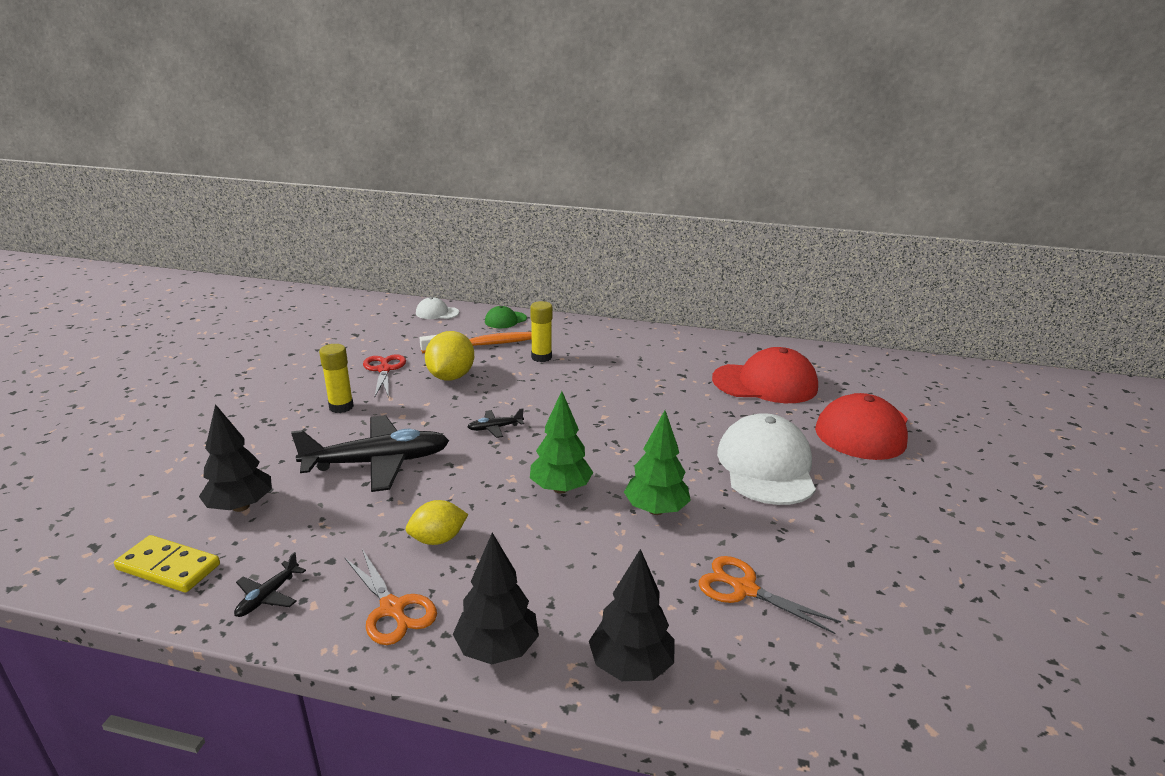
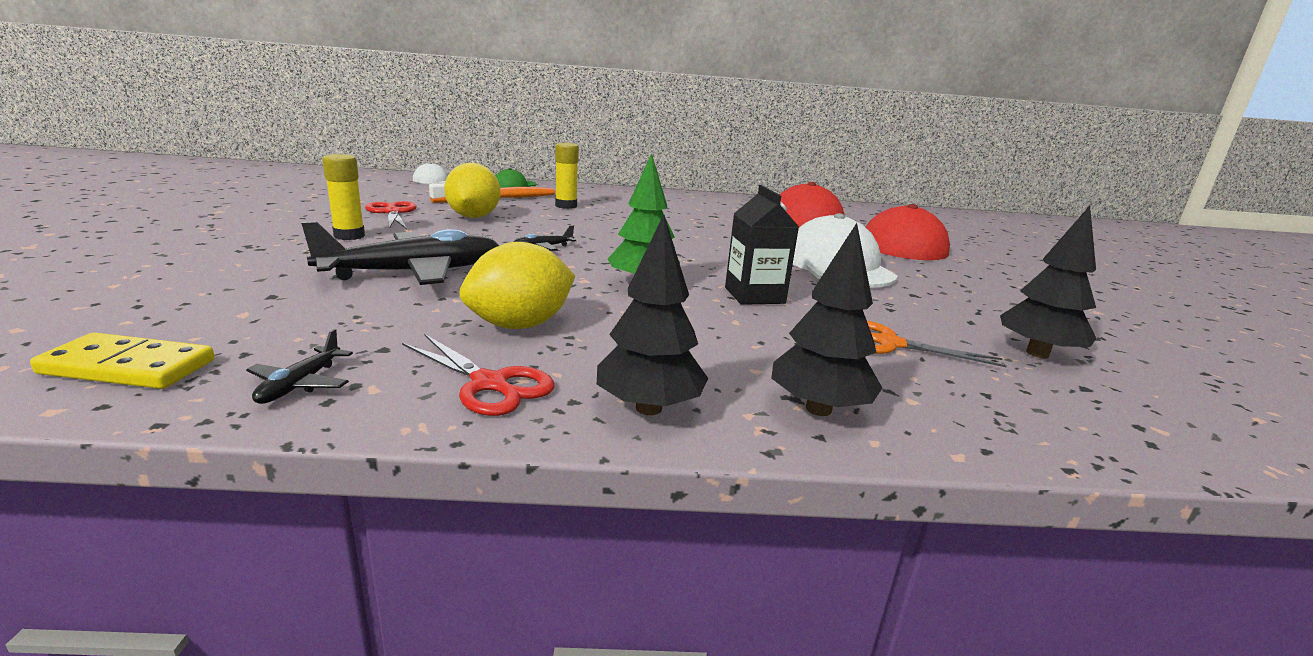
camera: 15 degrees left, 5 degrees down
(241, 506) = (234, 310): black tree -> black tree (1037, 353)
(393, 609) = (490, 384): orange scissors -> red scissors
(438, 539) = (520, 325): yellow lemon -> yellow lemon, size x1.56
(656, 510) = (754, 295): green tree -> black carton

